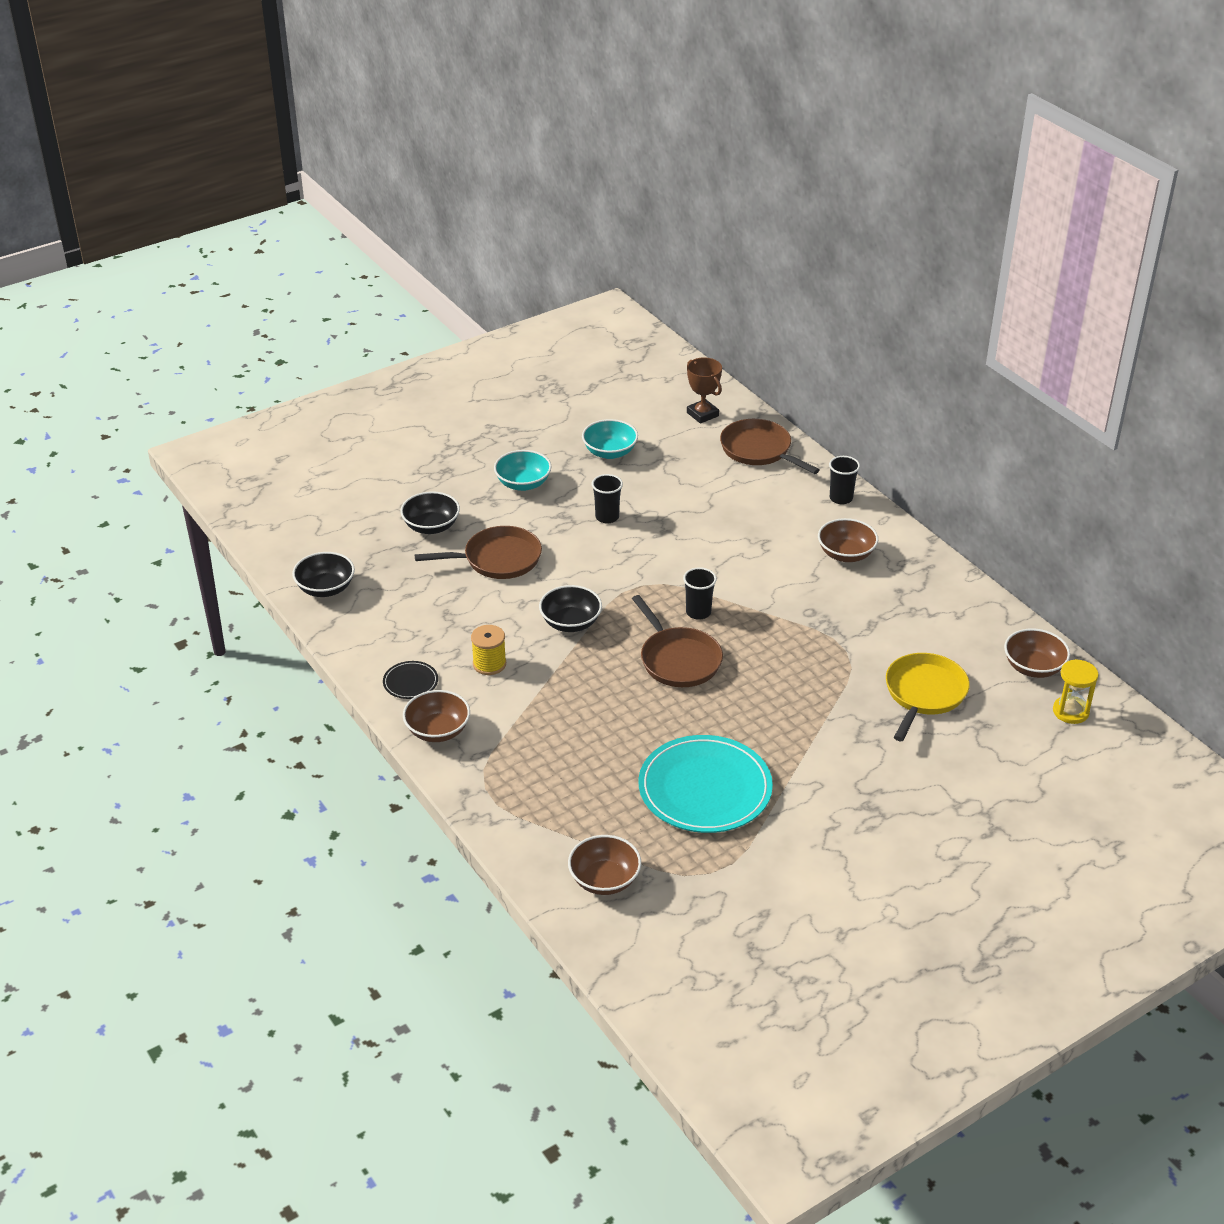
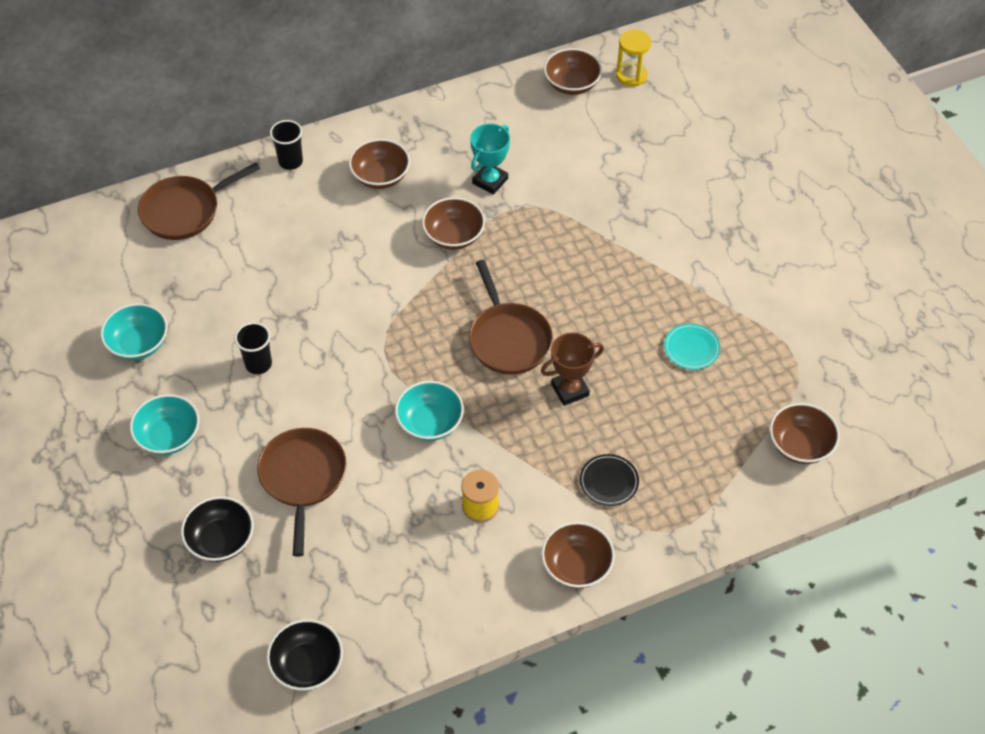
camera: 80 degrees left, 15 degrees up
(410, 682) = (494, 586): black plate -> black plate (609, 481)
(570, 623) = (430, 423): black bowl -> turquoise bowl
(678, 660) = (508, 339): brown pan -> brown pan turned 90 degrees clockwise
(698, 612) = (440, 310): black cup -> none
(702, 414) = (99, 247): brown trophy -> brown trophy (570, 390)
(705, 788) = (691, 348): turquoise plate -> turquoise plate, size x0.44
(790, 610) = (454, 236): none -> brown bowl
(870, 625) = (490, 181): none -> turquoise trophy
(924, 694) = (592, 165): yellow pan -> none

